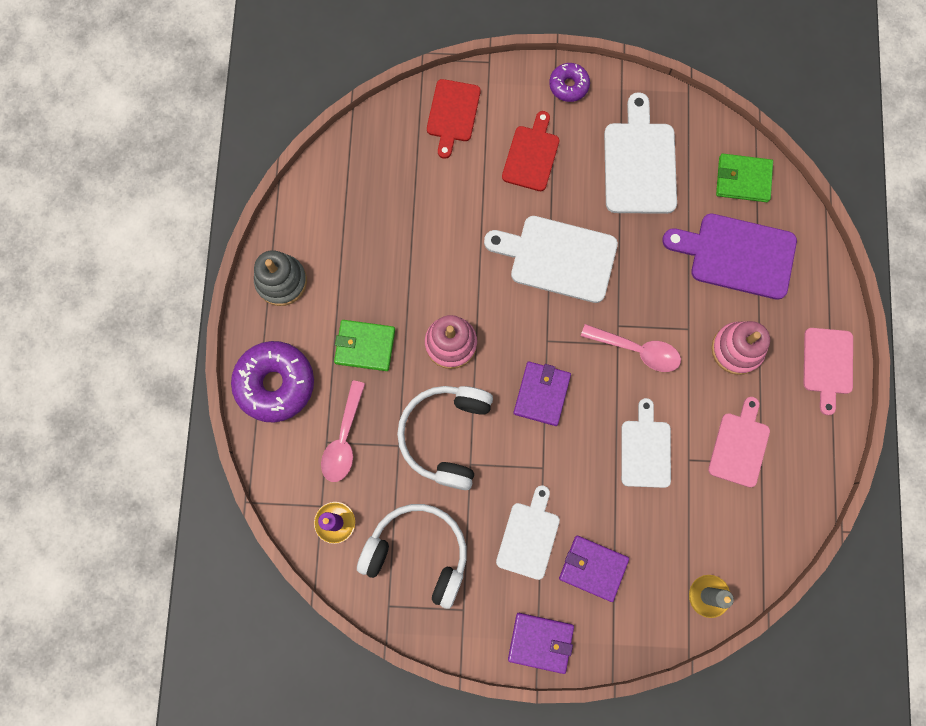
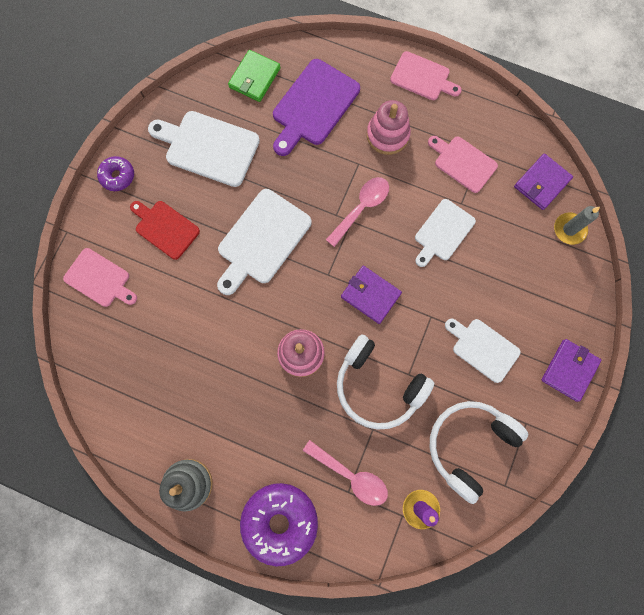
camera: 70 degrees left, 0 degrees up
(365, 346) = (276, 428): green wallet -> none
(452, 114) = (99, 279): red cutting board -> pink cutting board
(593, 568) = (523, 307): purple wallet -> purple wallet (541, 183)
(645, 449) = (443, 232): white cutting board -> white cutting board turned 75 degrees counterclockwise

